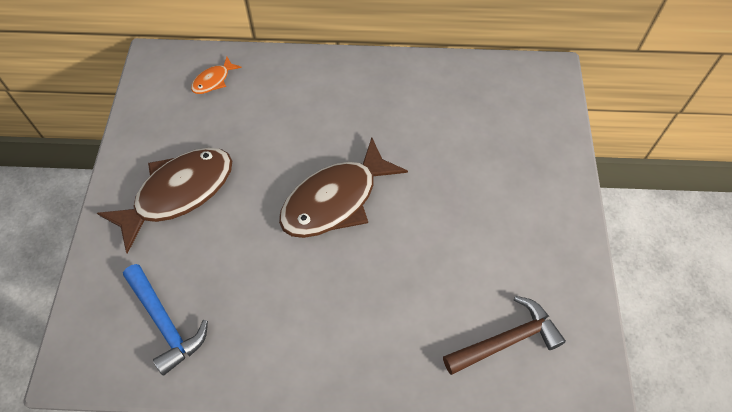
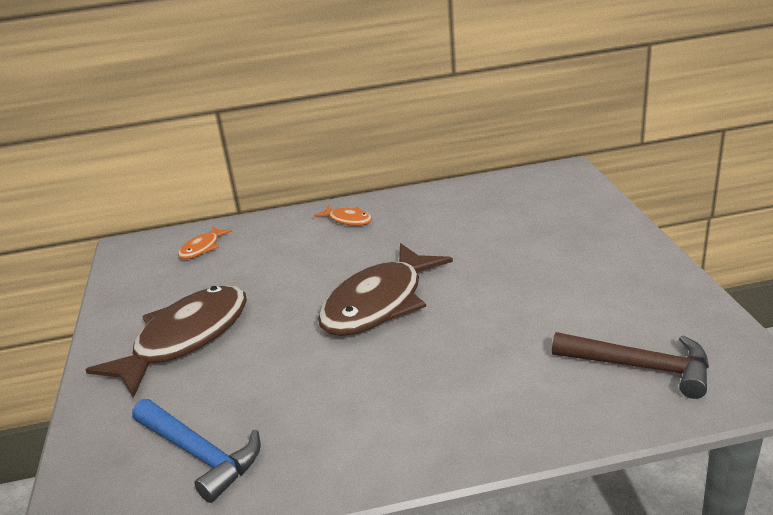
camera: 10 degrees left, 30 degrees down
(342, 81) = (348, 220): none -> orange fish
(506, 340) = (640, 367): brown hammer -> brown hammer turned 60 degrees clockwise

